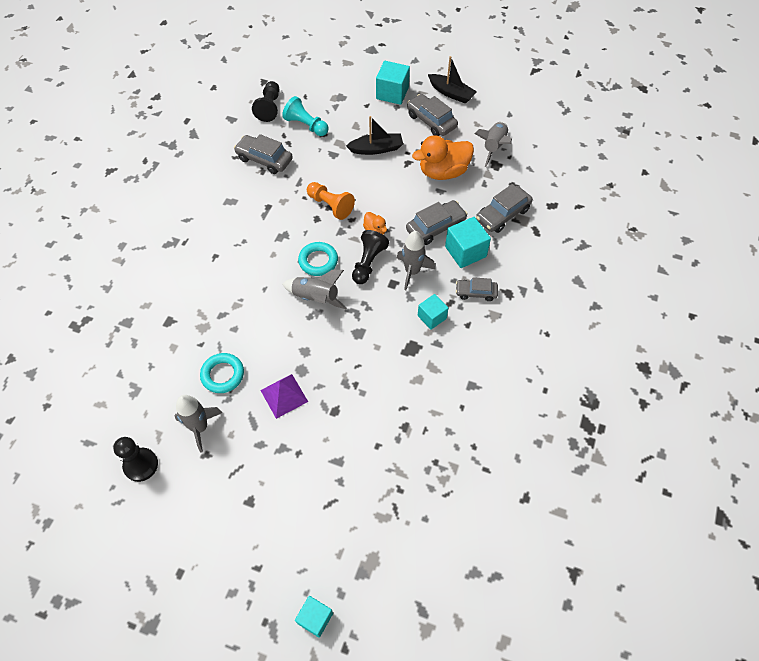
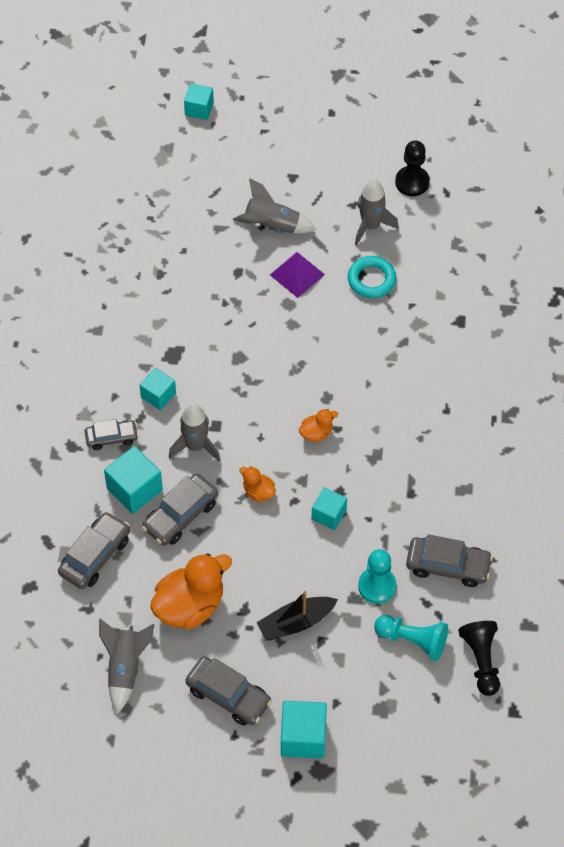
camera: 165 degrees right, 0 degrees up
(316, 158) = (377, 586): none -> turquoise pawn
(316, 298) = (302, 386): grey rocket -> grey rocket (272, 225)
(318, 261) = (316, 433): turquoise ring -> orange duck
(330, 205) = (329, 514): orange pawn -> turquoise cube
(368, 263) = (253, 445): black pawn -> none
(451, 93) = (210, 761): black boat -> none

